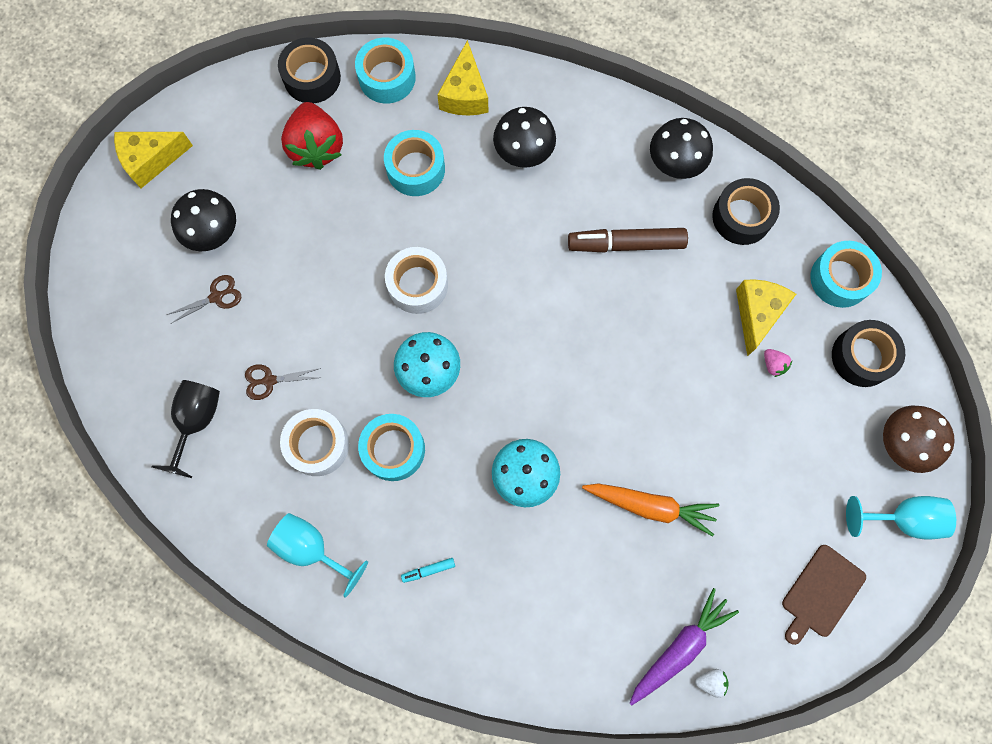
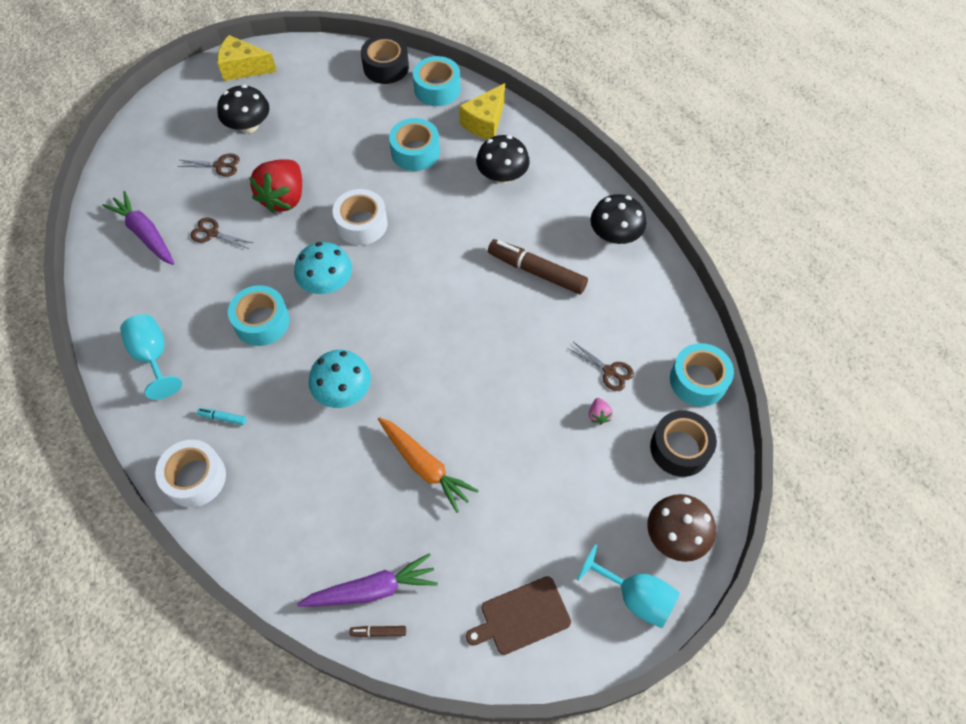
camera: 30 degrees right, 15 degrees down
(197, 421) = (145, 234): black goblet -> purple carrot
(316, 147) = (357, 108): red strawberry -> red strawberry (284, 198)
(318, 445) = (212, 291): white tape -> white tape (195, 478)
(710, 681) = (378, 632): white strawberry -> brown marker
(742, 217) = (643, 297): black tape -> none
(757, 314) = (609, 371): yellow cheese -> brown scissors

